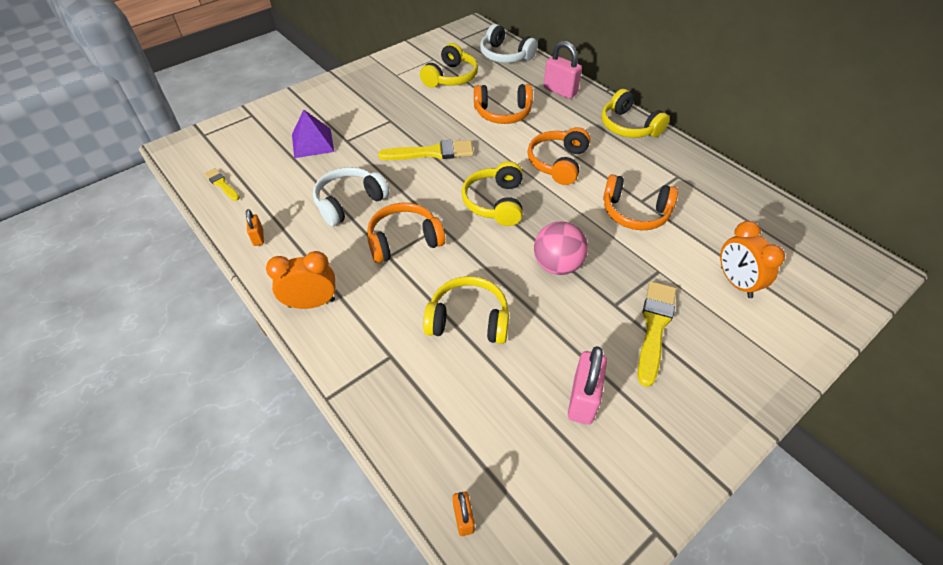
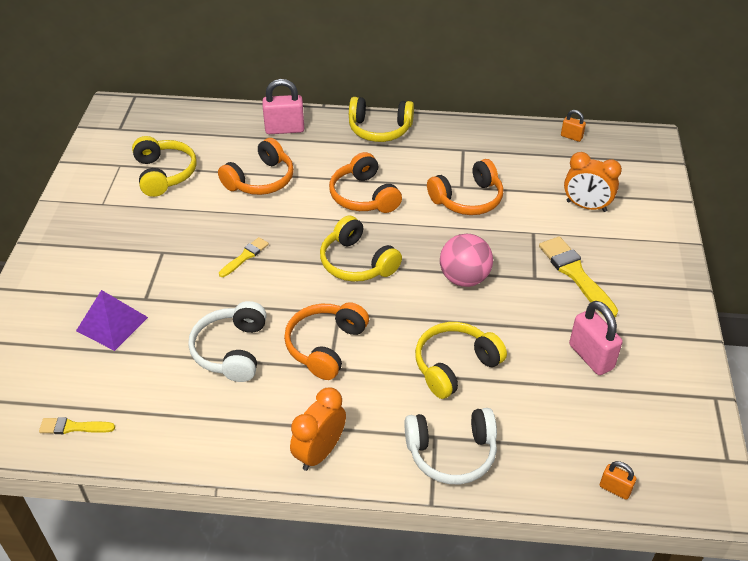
camera: 45 degrees left, 5 degrees down
(258, 237) = (190, 442): orange padlock -> orange padlock (571, 137)
(431, 153) = (245, 256): yellow brush -> yellow brush, size x0.56
(505, 55) = (189, 122): white headphones -> white headphones (451, 453)

